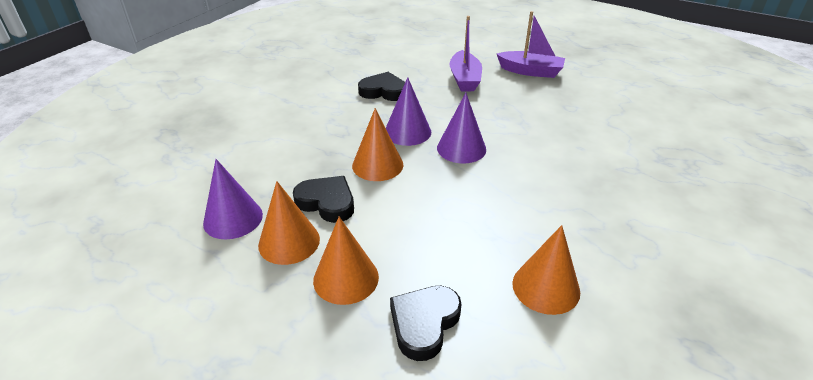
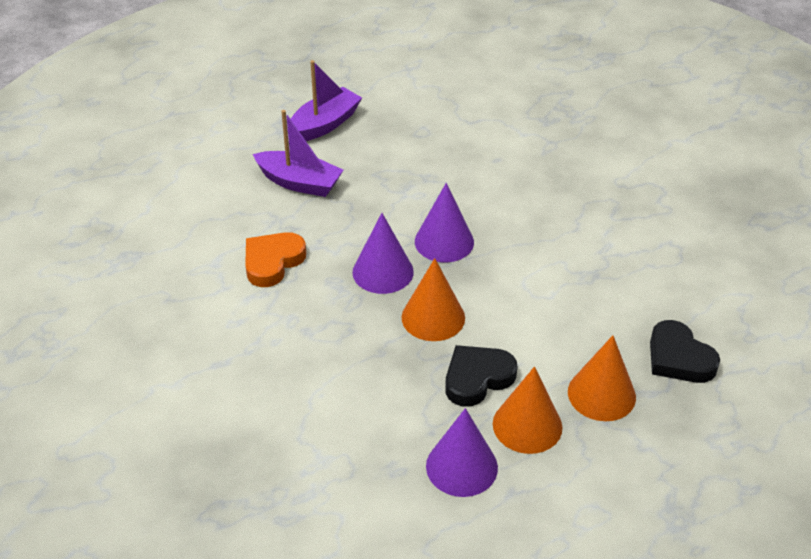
camera: 65 degrees left, 5 degrees up
(383, 91) = (272, 262): black heart -> orange heart
(546, 287) = (670, 268): orange cone -> none

